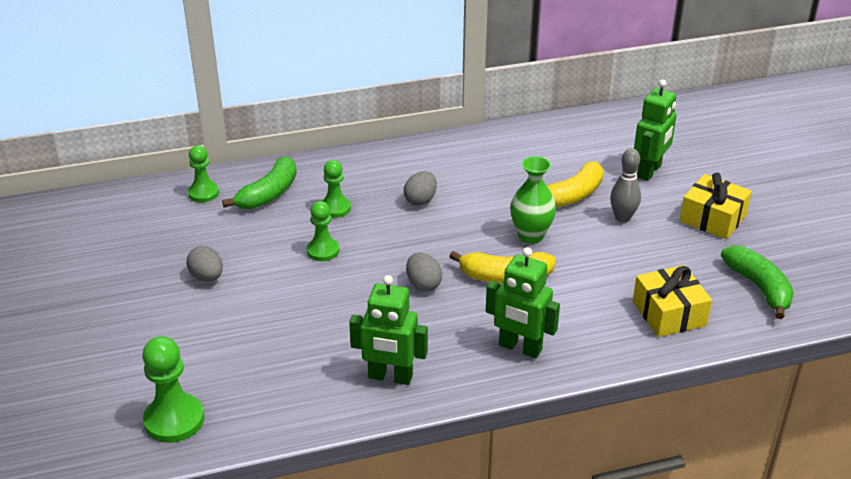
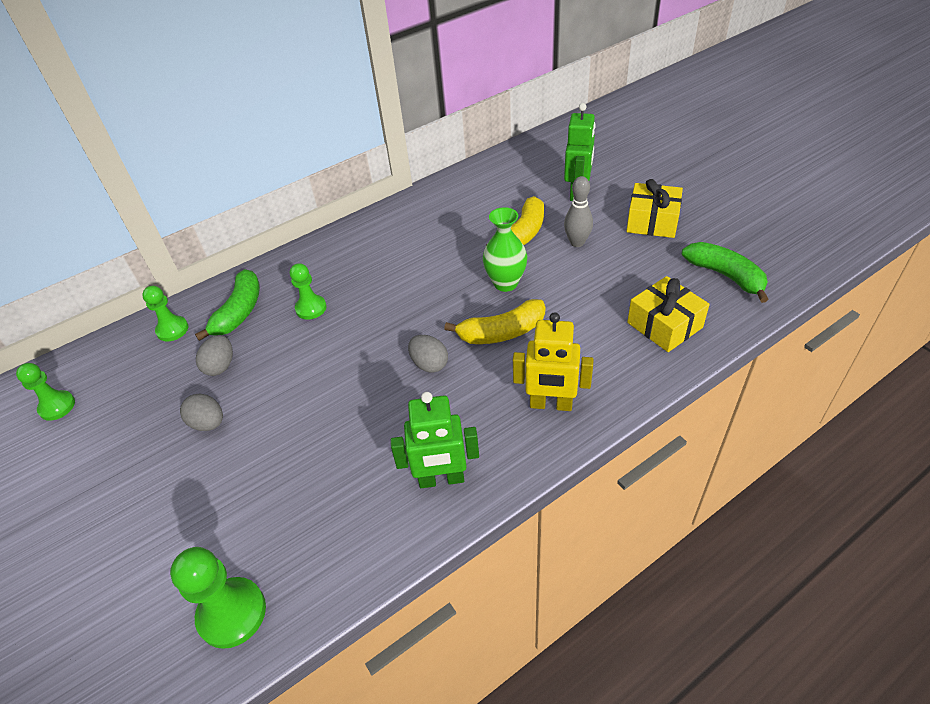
camera: 15 degrees left, 10 degrees up
(323, 251) = (316, 357): green pawn -> green pawn (57, 406)
(420, 200) = (389, 277): grey egg -> grey egg (220, 366)
(520, 348) = (551, 404): green robot -> yellow robot

